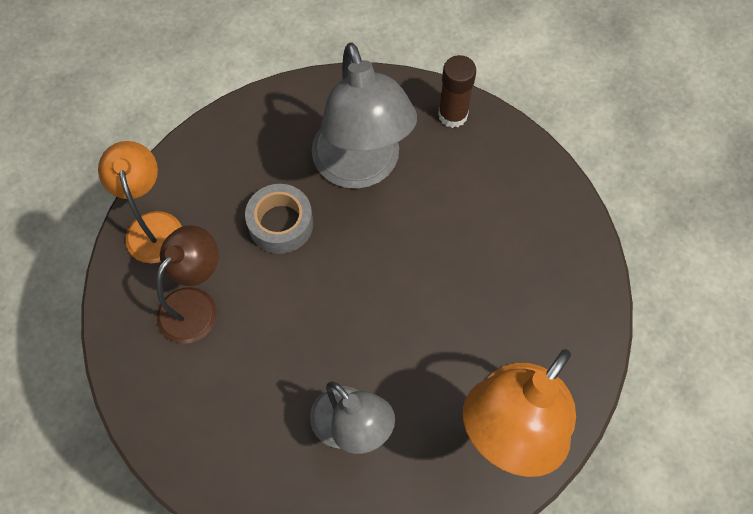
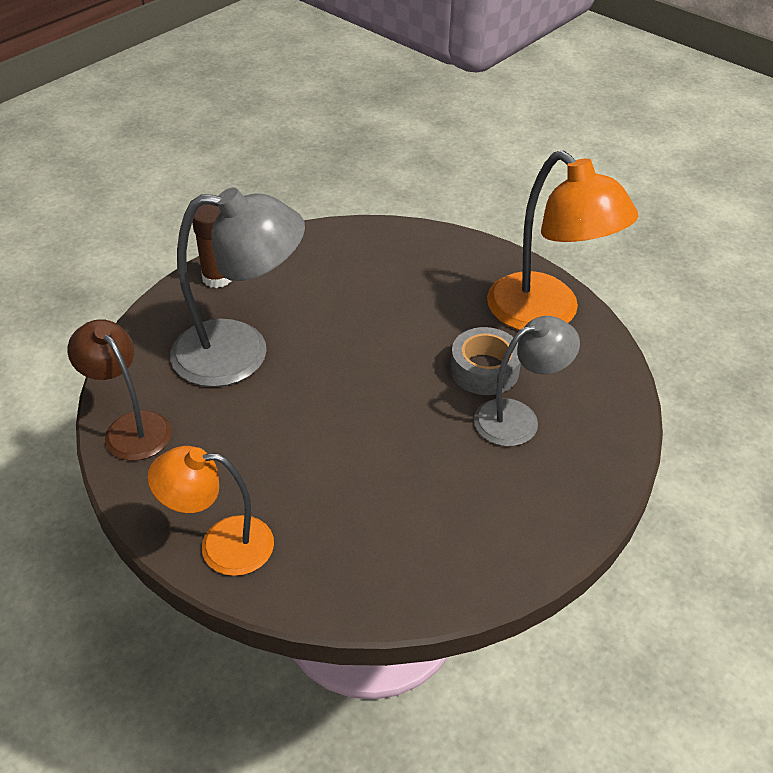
camera: 75 degrees left, 20 degrees down
(195, 304) = (341, 520): brown lamp -> brown lamp (130, 427)
(280, 224) = (275, 428): grey tape -> grey tape (484, 370)

